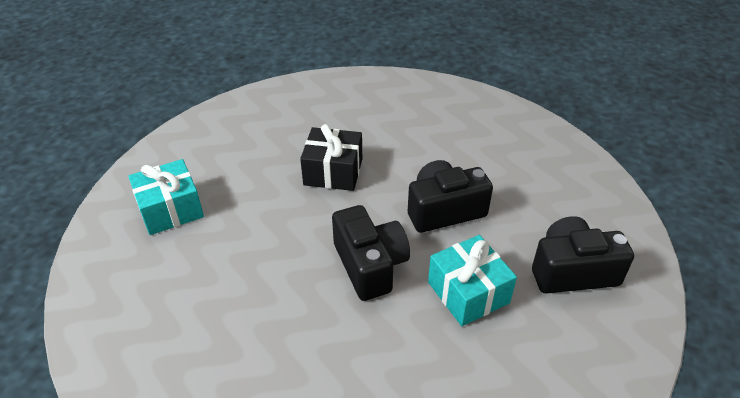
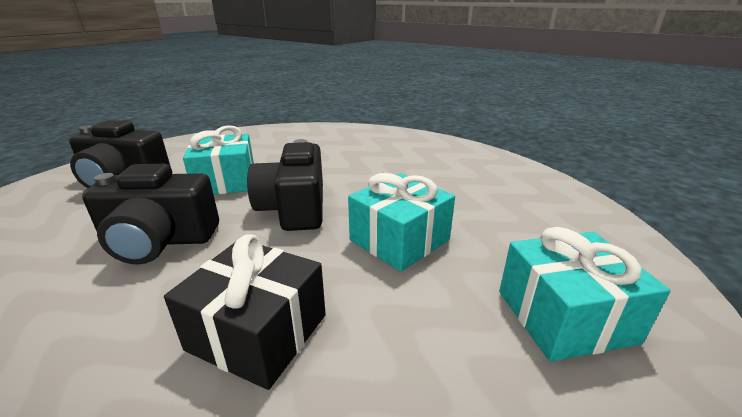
camera: 165 degrees left, 15 degrees down
(269, 247) = (399, 240): none -> turquoise gift

